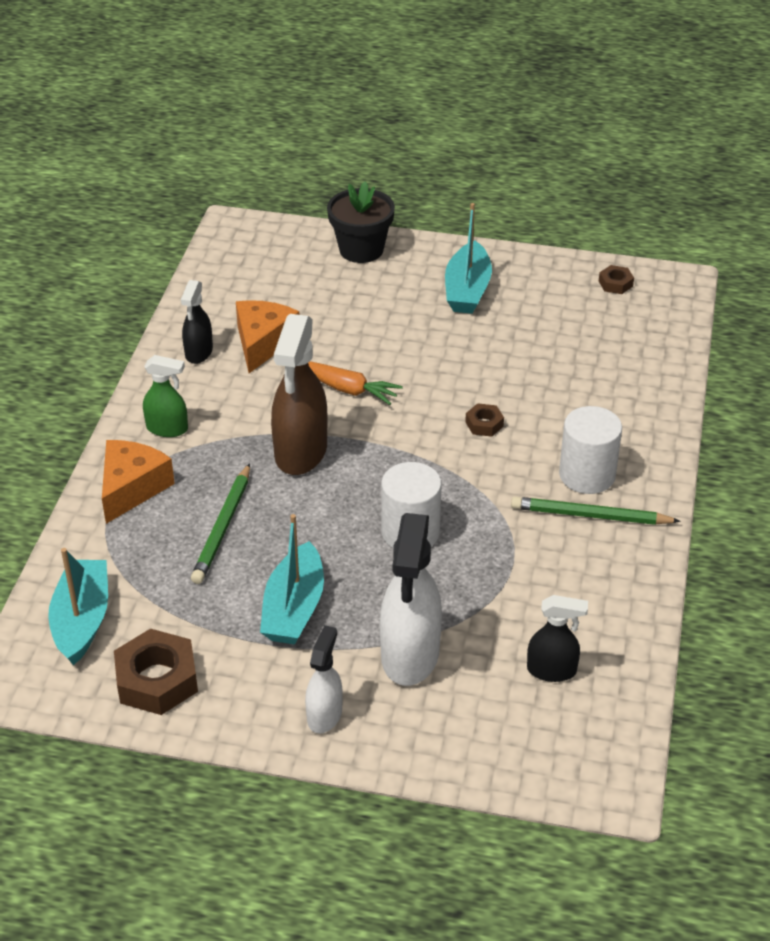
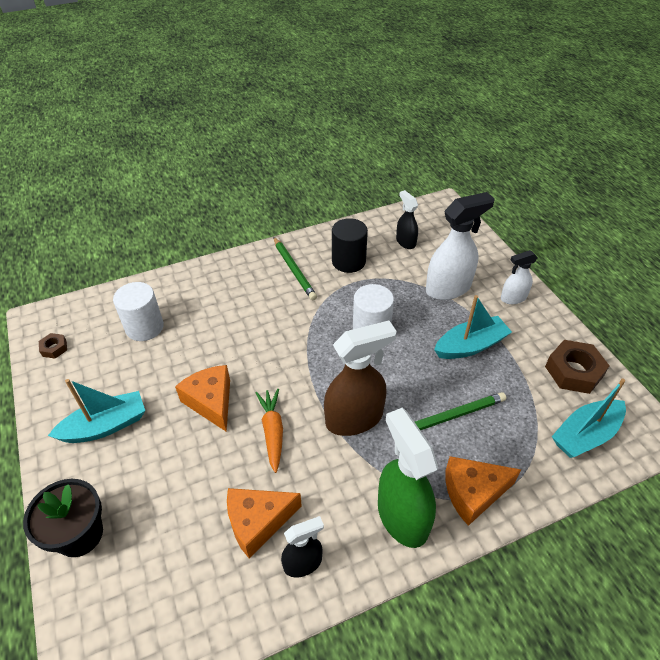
camera: 125 degrees left, 5 degrees up
(167, 429) = (402, 516): green spray bottle -> green spray bottle, size x1.81
(429, 363) = (211, 402): none -> orange cheese
(484, 424) = (253, 343): brown nut -> none
(561, 580) = (348, 261): none -> black cylinder
(587, 475) = (263, 283): white cylinder -> white cylinder (144, 327)

